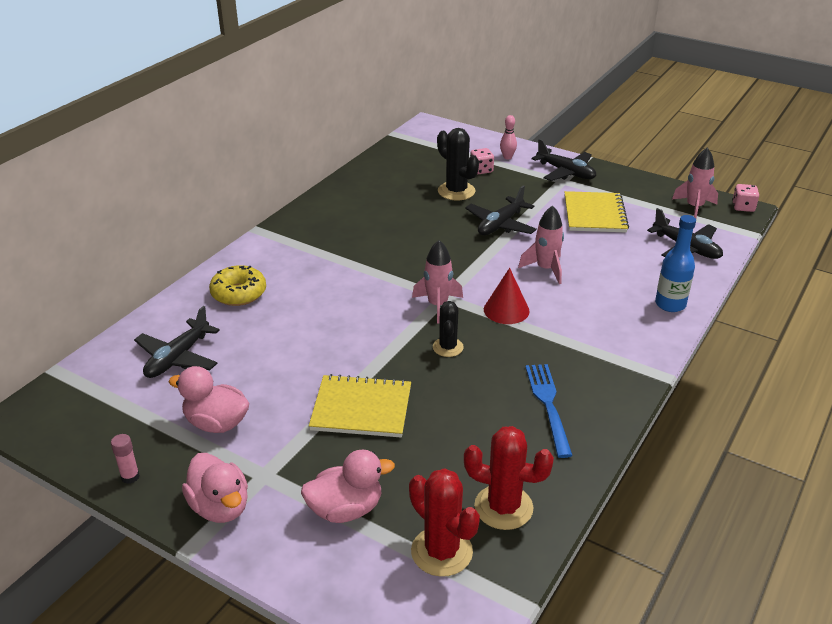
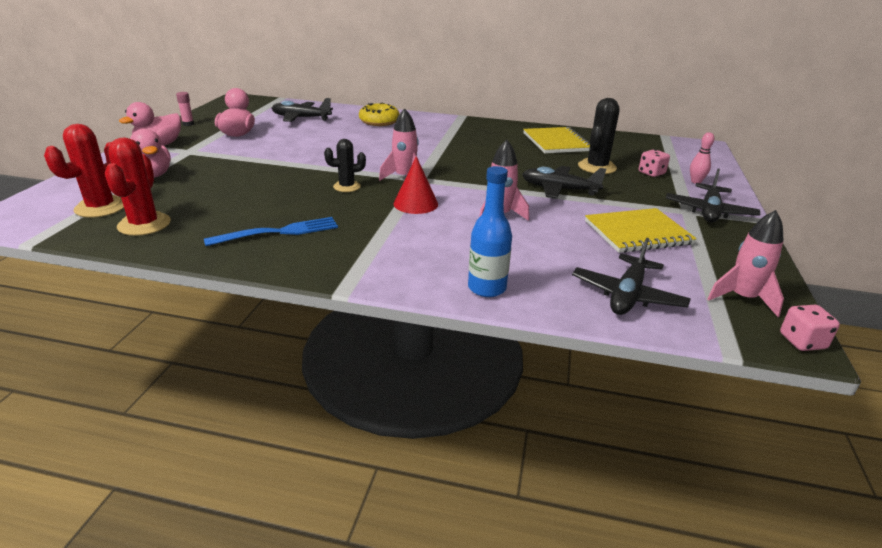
camera: 70 degrees right, 5 degrees down
(361, 408) = (260, 168): yellow notebook -> yellow notebook (556, 142)

